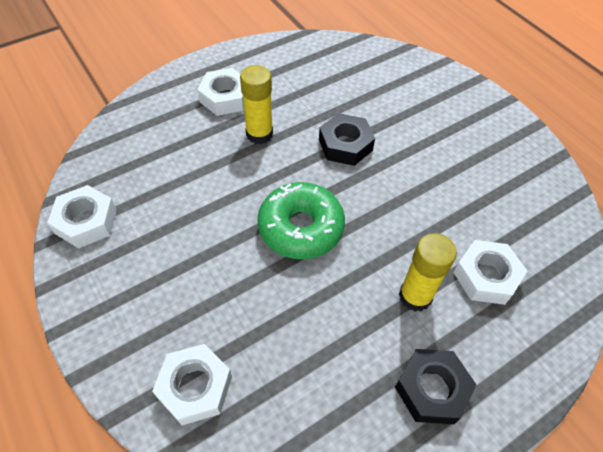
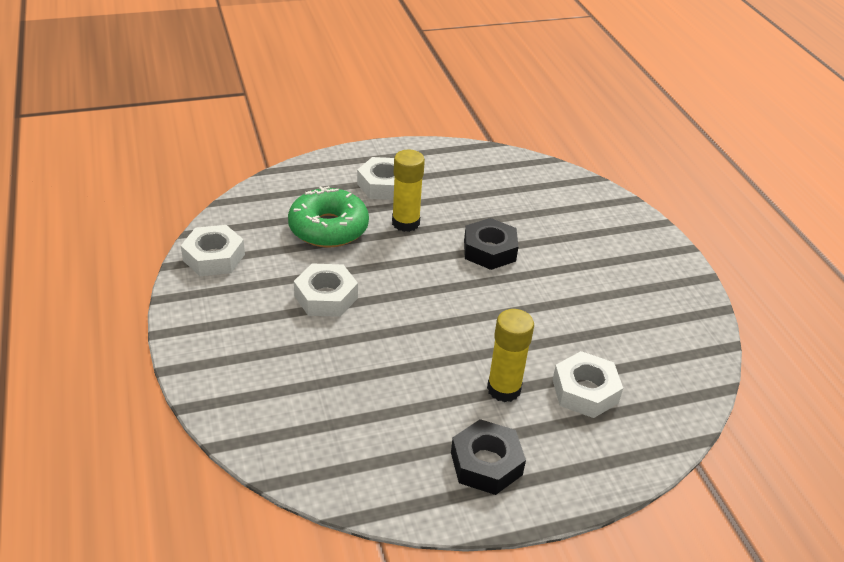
camera: 15 degrees right, 15 degrees down
(195, 387) = (265, 404): white nut -> white nut (326, 297)
(301, 228) = (414, 308): green donut -> green donut (328, 228)

